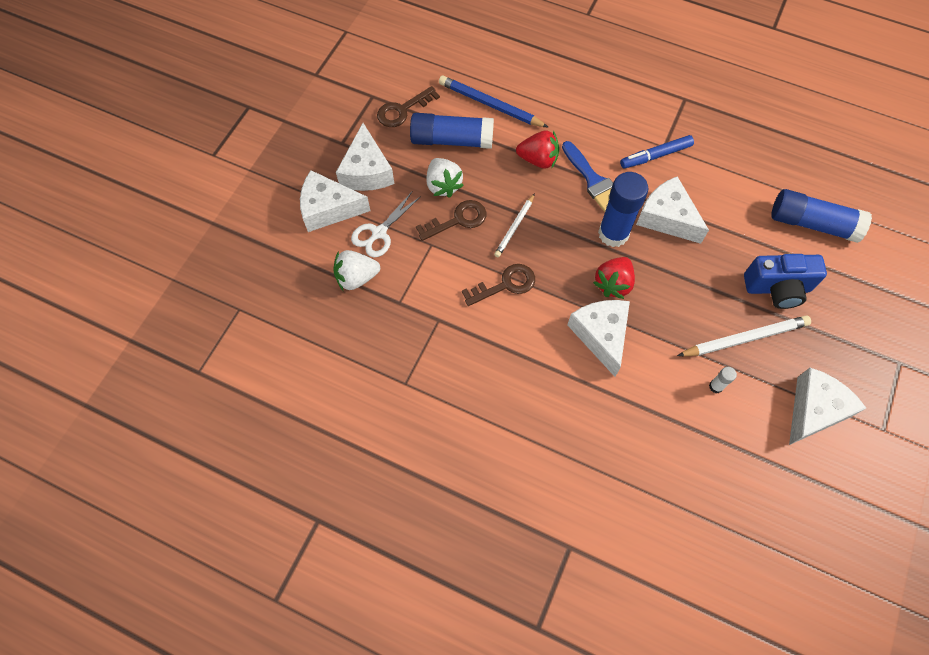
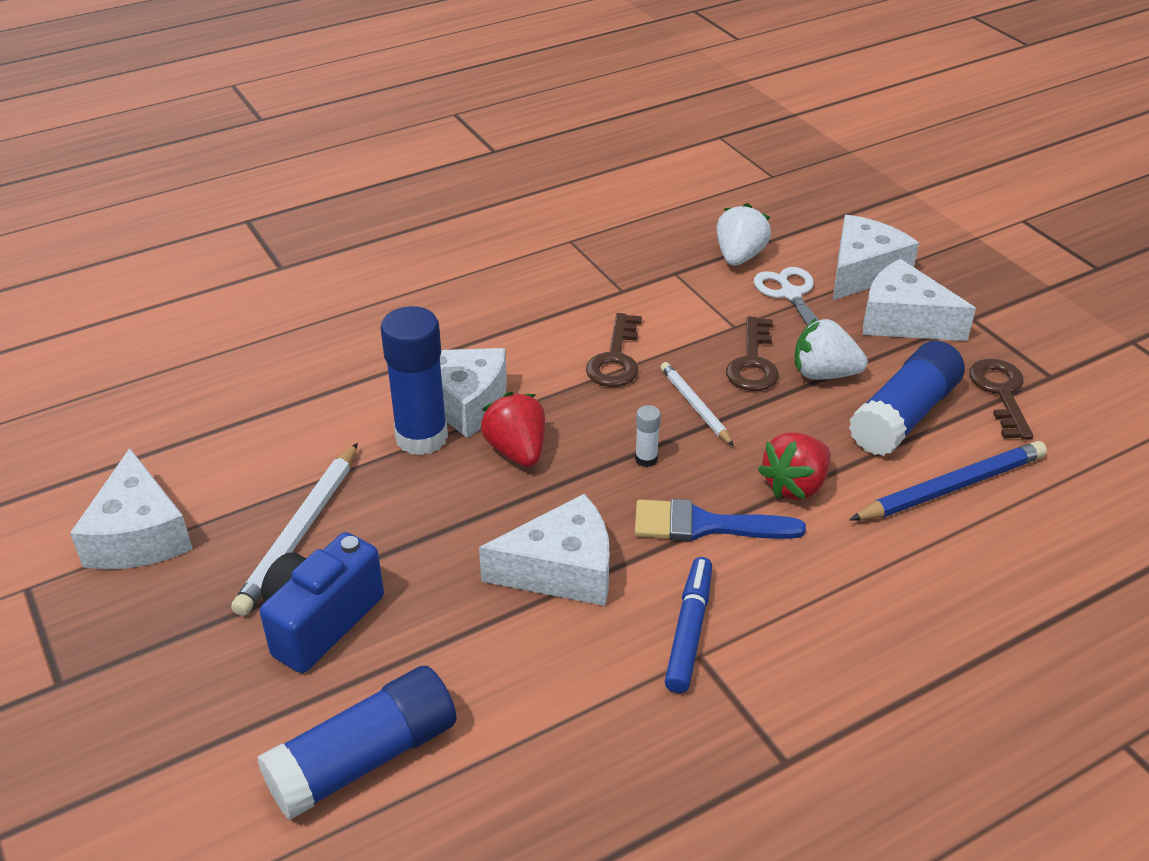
camera: 125 degrees right, 25 degrees down
(613, 234) = (592, 495): blue glue stick -> blue glue stick (421, 437)
(716, 386) = (281, 463): white glue stick -> white glue stick (646, 459)

